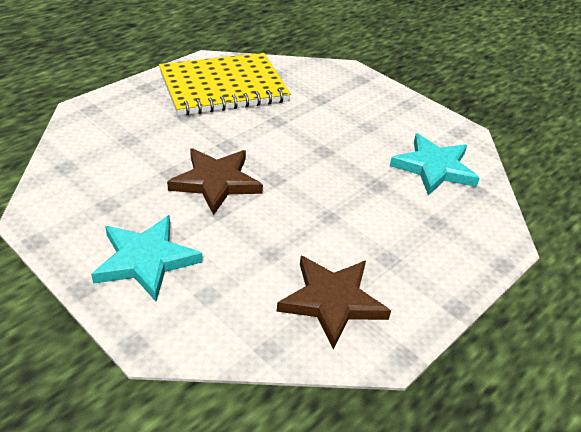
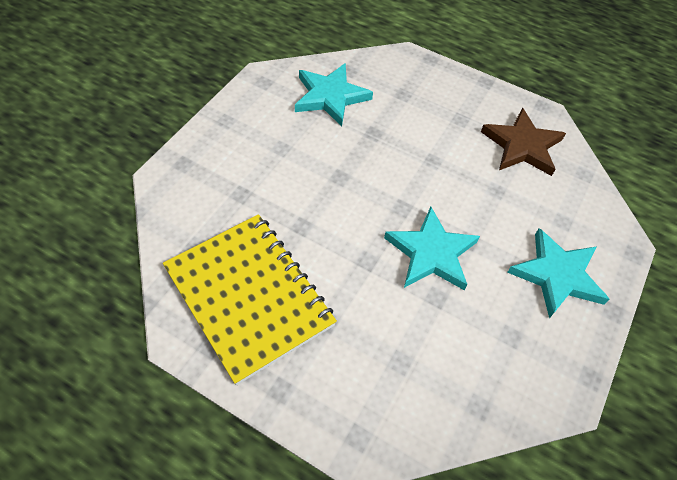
camera: 105 degrees left, 15 degrees up
(216, 182) = (431, 253): brown star -> turquoise star

